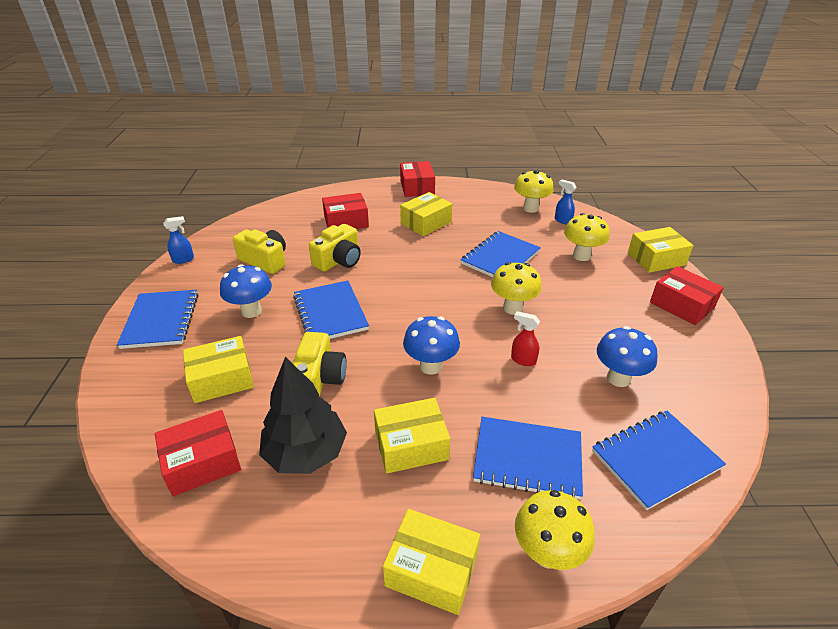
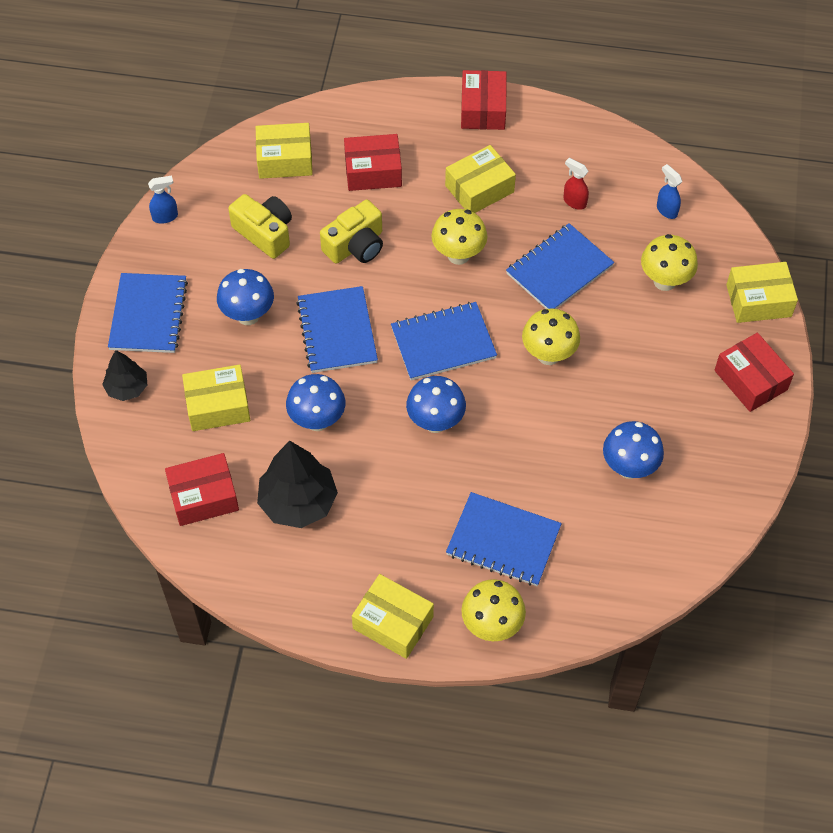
camera: 10 degrees right, 20 degrees up
(132, 376) = (127, 388): none -> black tree
(319, 379) = (317, 420): yellow camera -> blue mushroom
(411, 445) = (397, 510): yellow box -> yellow box (285, 160)
(523, 360) = (536, 429): red spray bottle -> red spray bottle (574, 202)
(530, 208) = (631, 178): yellow mushroom -> yellow mushroom (458, 255)
(655, 459) = (623, 561): blue notebook -> blue notebook (443, 343)

